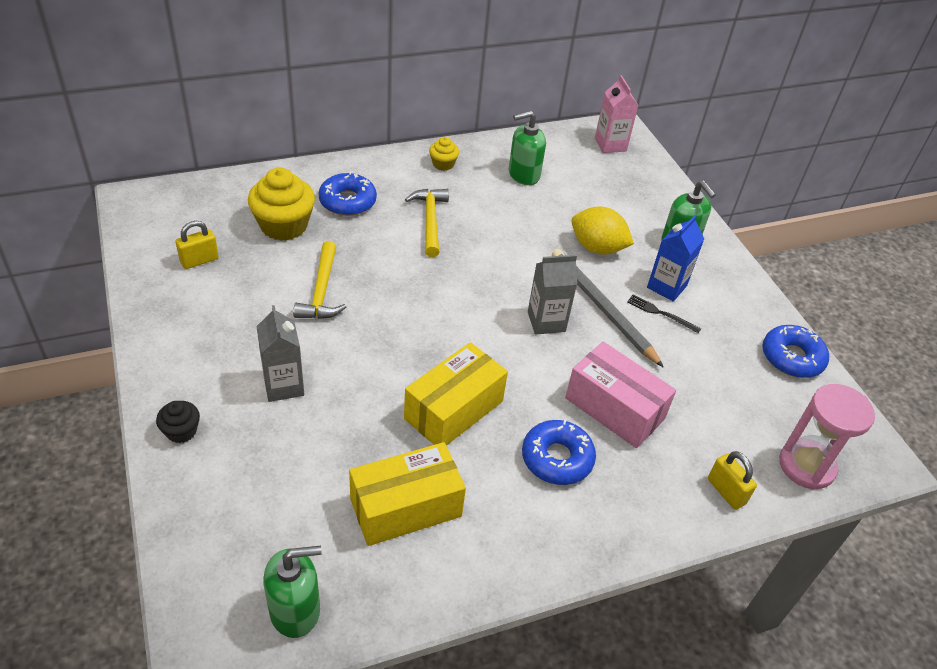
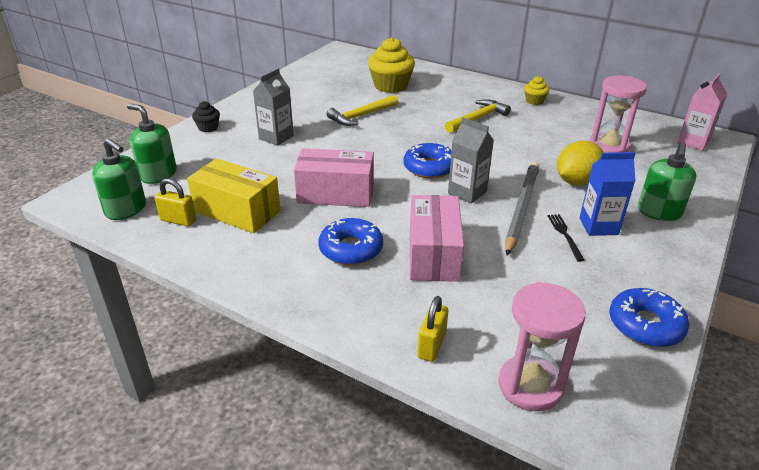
camera: 55 degrees right, 10 degrees down
(199, 260) = (327, 80): yellow padlock -> yellow padlock (178, 220)
(347, 201) = (443, 91): blue donut -> blue donut (429, 168)
(453, 410) = (335, 193): yellow box -> pink box
(523, 174) = (586, 127): green soap dispenser -> green soap dispenser (158, 175)
(567, 189) = (608, 147): none -> pink hourglass
(597, 248) = (576, 181): yellow lemon -> yellow lemon turned 60 degrees clockwise

